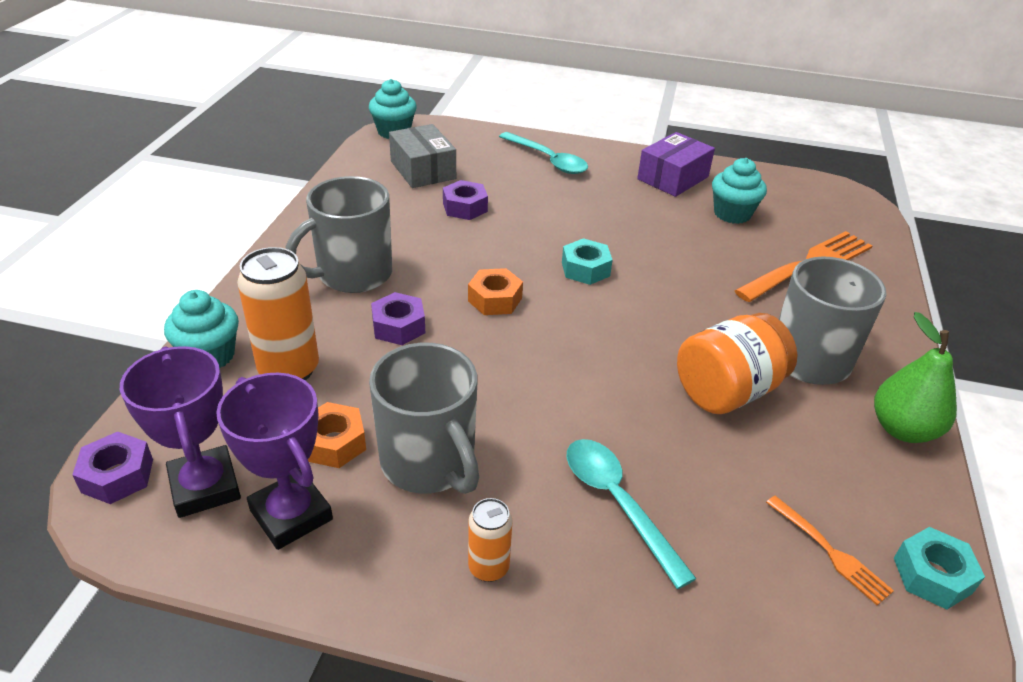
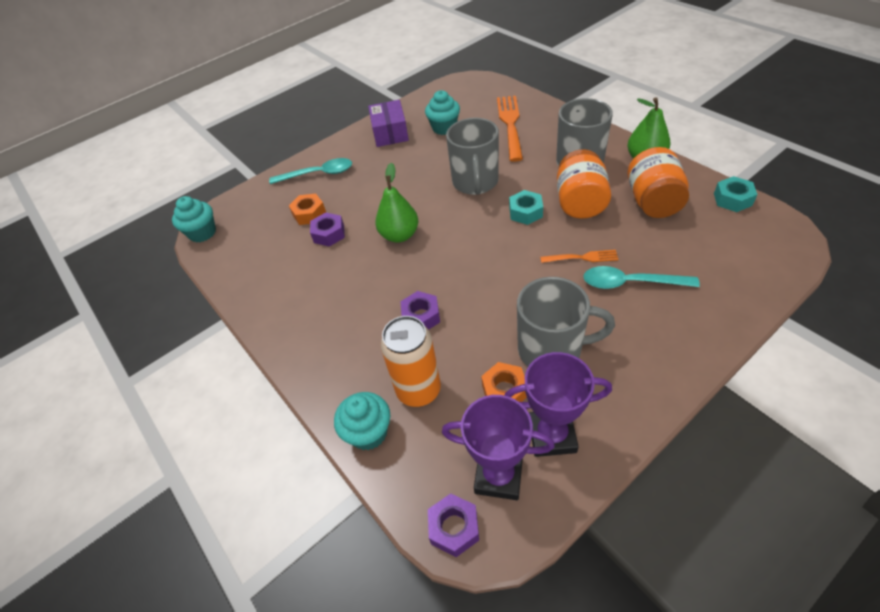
camera: 45 degrees left, 10 degrees up
(352, 274) = (348, 320): grey mug -> grey mug (475, 183)
(423, 170) = (266, 237): grey box -> none
(488, 567) = (644, 356): orange can -> none
(495, 299) = (433, 260): orange nut -> orange nut (309, 214)
(510, 257) = (399, 235): none -> green pear
(585, 269) = (440, 208): turquoise nut -> turquoise nut (525, 212)
(814, 471) = (653, 202): none -> orange jar
(829, 551) = (702, 223): orange fork -> orange fork (581, 258)

